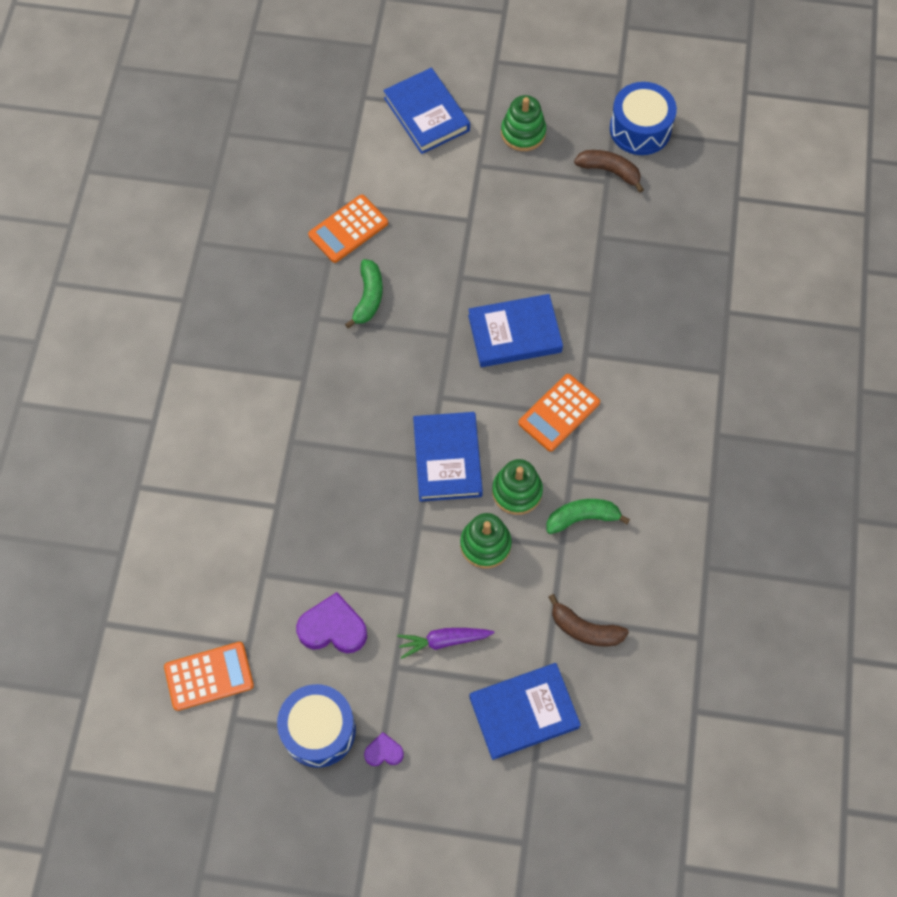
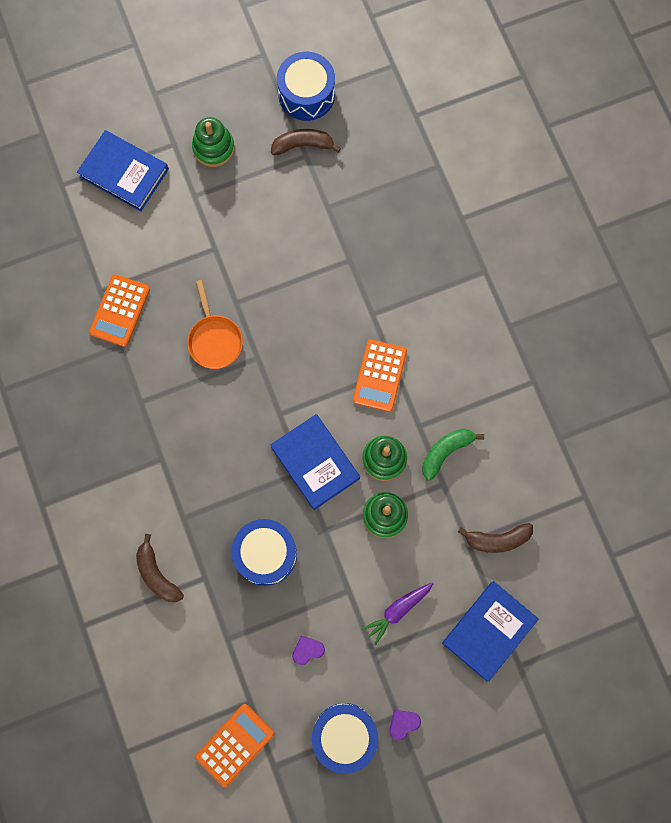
camera: 30 degrees left, 10 degrees up
(235, 478) = (157, 574): none -> brown banana
(333, 628) = (307, 650): purple heart -> purple heart, size x0.54
(348, 516) = (265, 554): none -> blue drum
(368, 297) = (172, 361): green banana -> none
(420, 299) = (214, 340): none -> orange pan
(514, 333) = (307, 328): blue book -> none

